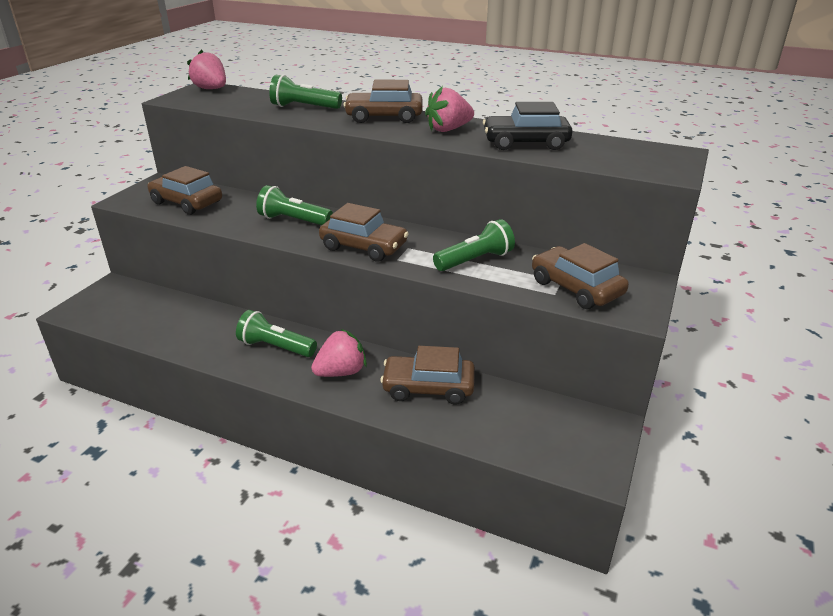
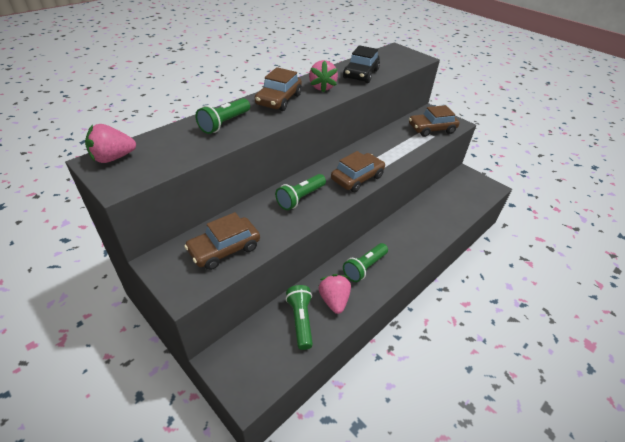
camera: 70 degrees left, 10 degrees up
(341, 372) = (401, 244): pink strawberry -> pink strawberry (334, 300)
(428, 387) = (426, 216): brown car -> none
(475, 260) = (392, 146): green flashlight -> green flashlight (300, 320)

